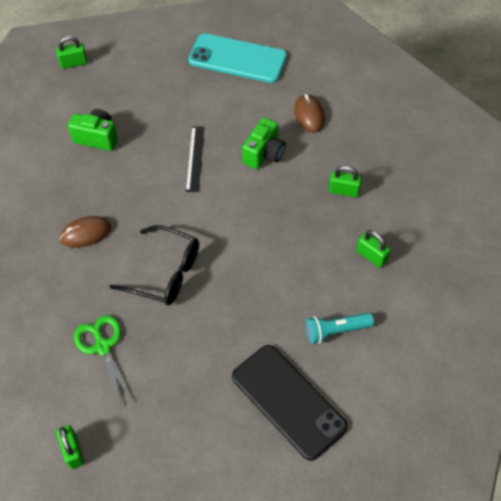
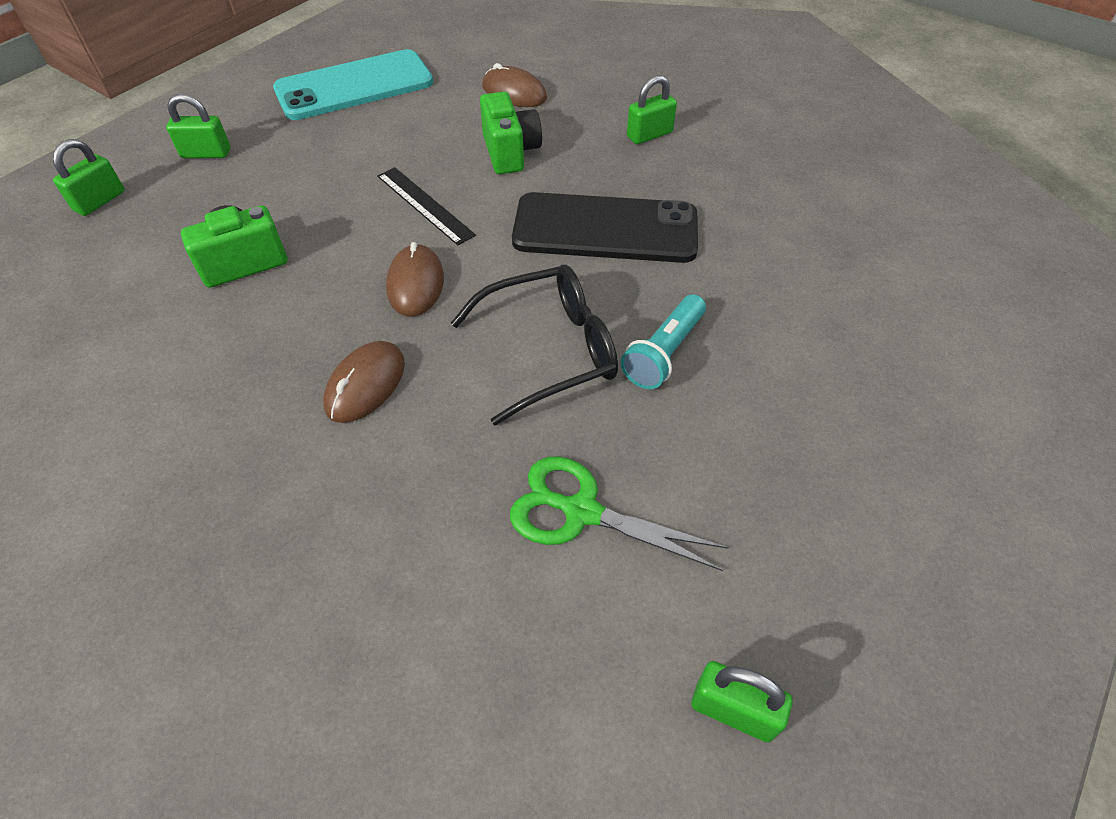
camera: 45 degrees left, 5 degrees down
(149, 199) = (415, 284): none -> brown mouse
(288, 401) = (899, 376): black phone -> black phone (605, 229)
(336, 331) = (835, 265): turquoise flashlight -> turquoise flashlight (664, 353)
(372, 256) = (764, 173): green padlock -> green padlock (206, 153)

